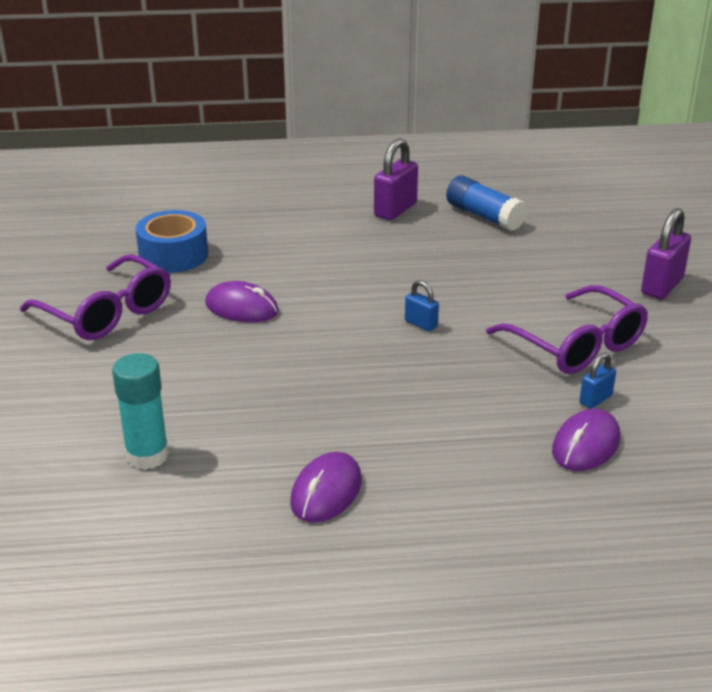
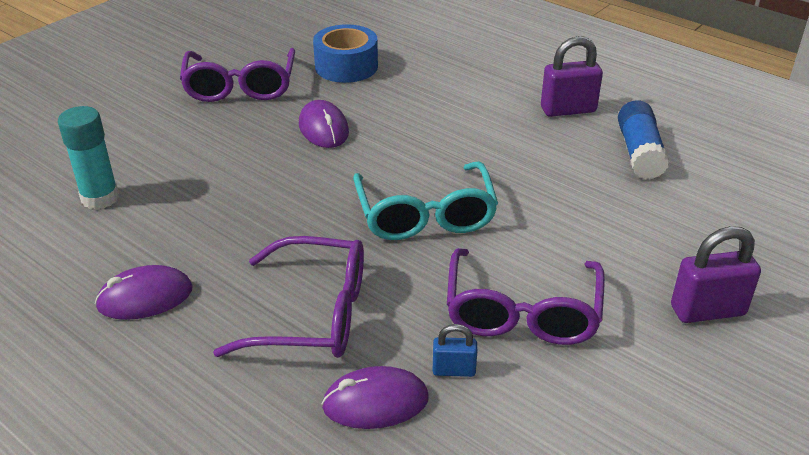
camera: 45 degrees right, 5 degrees up
(421, 324) = (425, 214): blue padlock -> turquoise glasses
(460, 425) = (312, 314): none -> purple glasses

